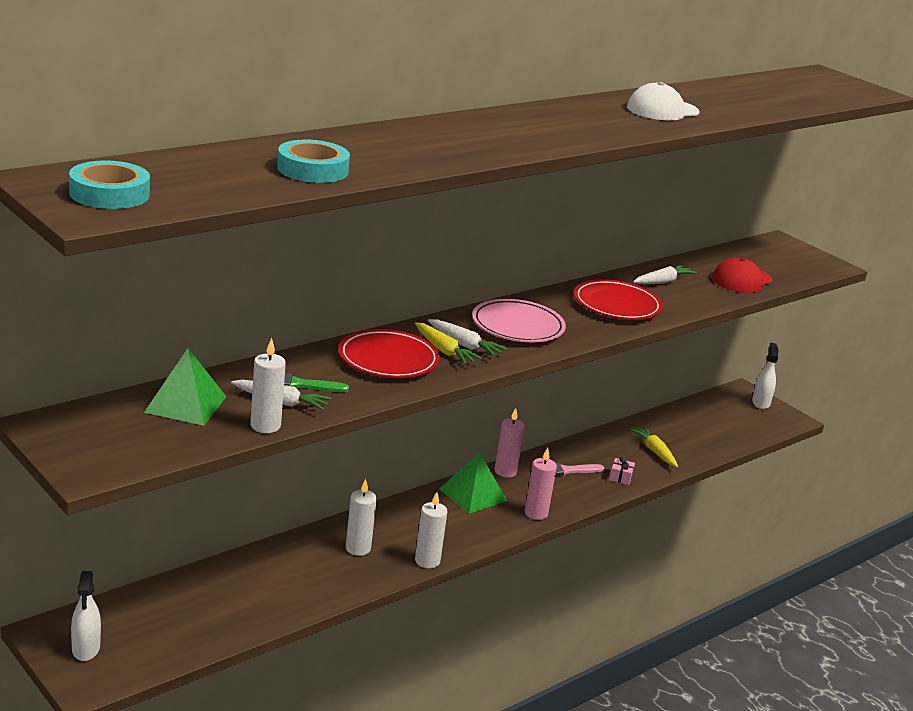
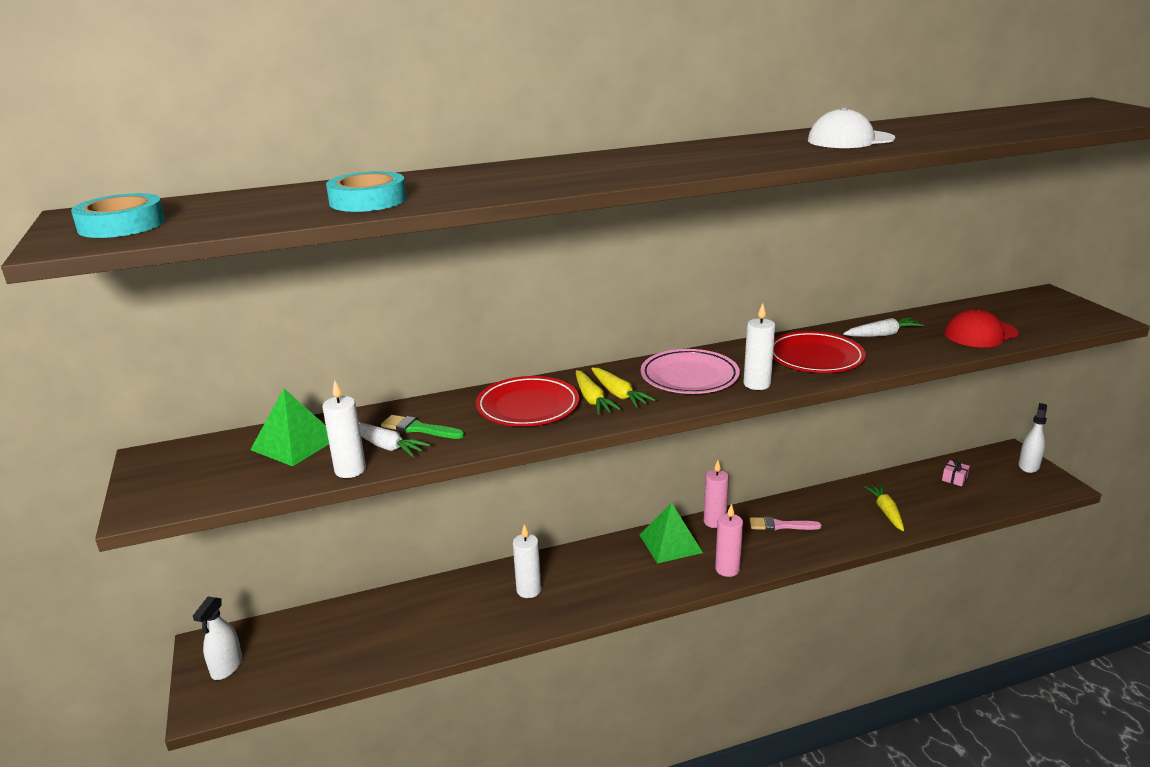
camera: 25 degrees right, 0 degrees up
(427, 561) = (590, 611): white candle -> white candle (757, 384)
(464, 345) = (619, 394): white carrot -> yellow carrot
(620, 477) = (836, 537): pink gift -> pink gift (954, 479)

